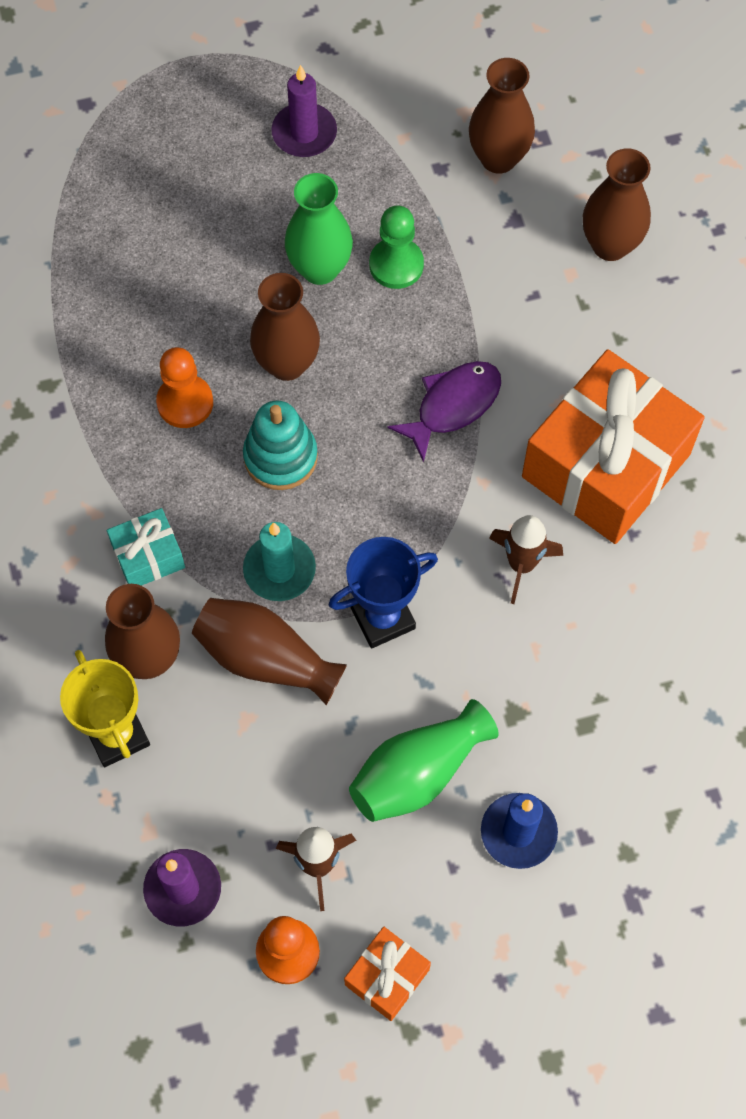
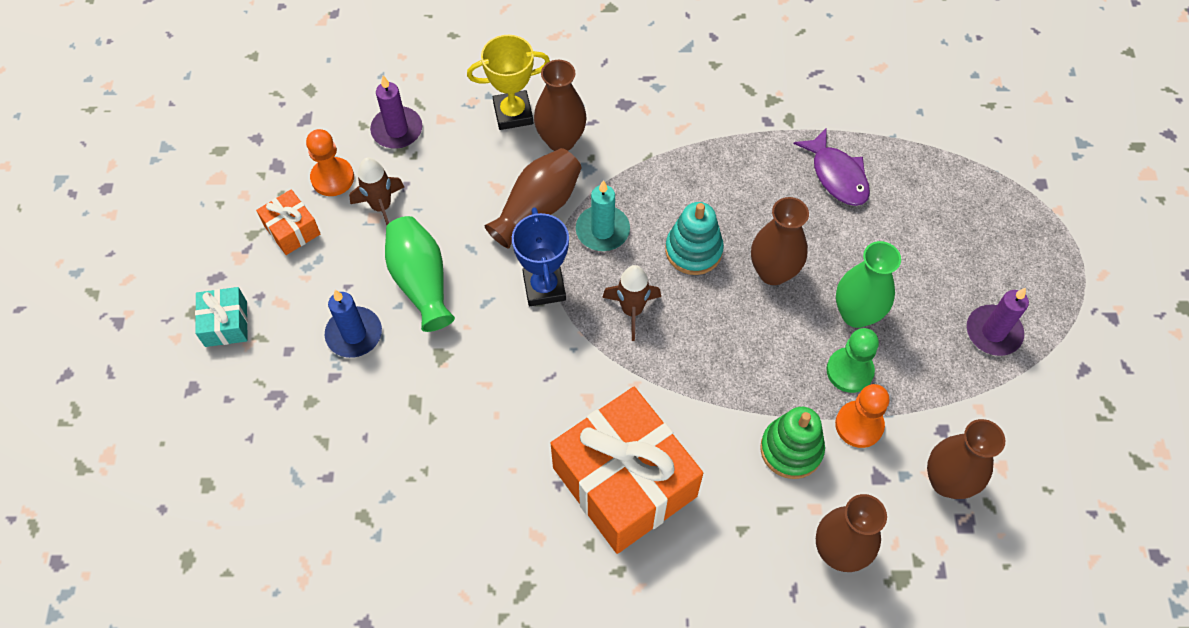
camera: 105 degrees right, 5 degrees down
(148, 556) = (637, 154): turquoise gift -> turquoise gift (226, 323)
(185, 402) = (755, 199): orange pawn -> orange pawn (859, 425)
(453, 406) = (708, 380): purple fish -> purple fish (837, 175)
(511, 307) = (791, 449): none -> green stacking toy
(521, 564) = (557, 393): brown rocket -> brown rocket (632, 311)

